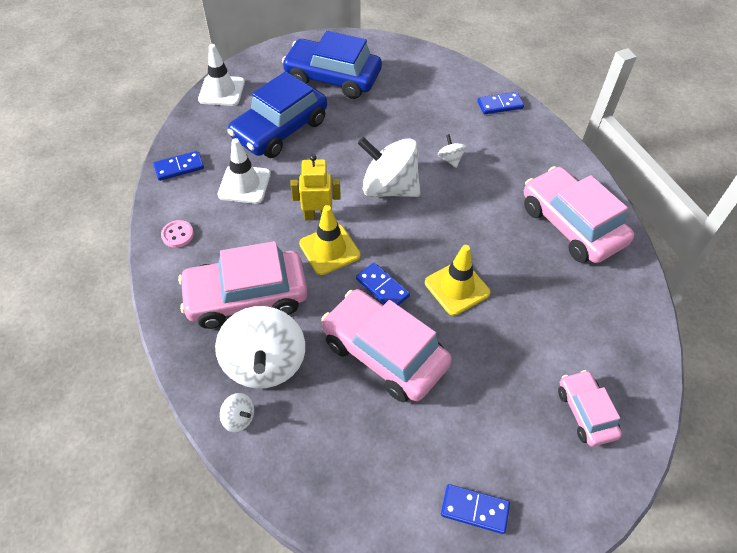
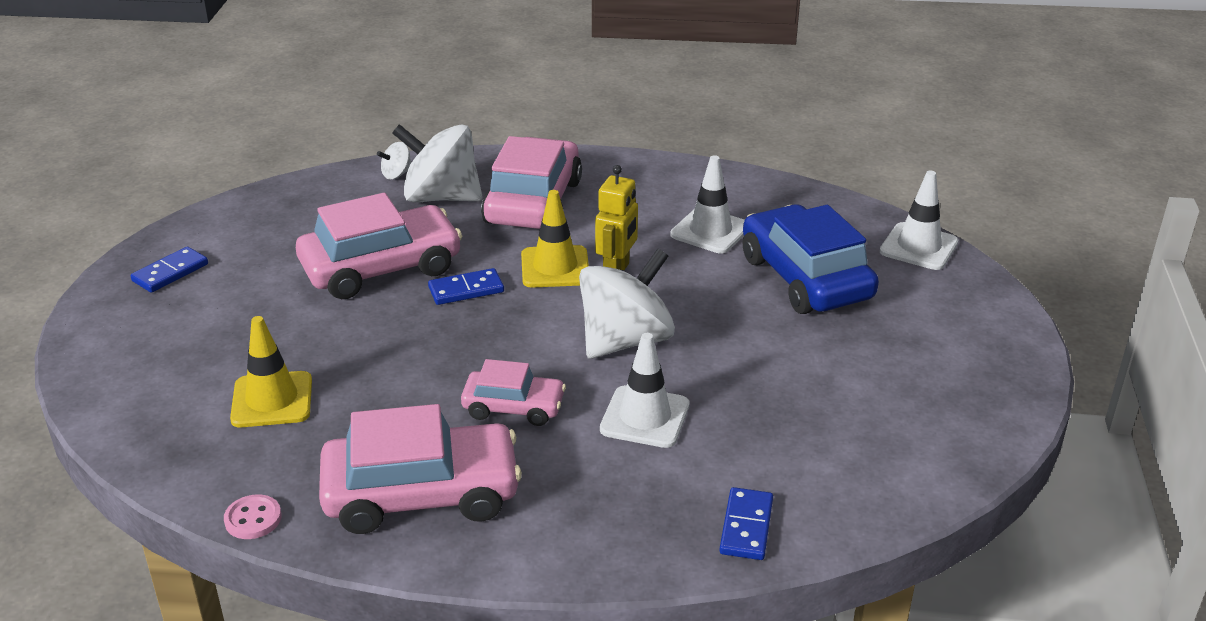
camera: 115 degrees right, 20 degrees down
(177, 235) = (657, 177): pink button -> pink button (253, 519)
(179, 167) = (771, 193): blue domino -> none
(333, 78) = (910, 353): blue car -> none
(450, 159) = (645, 417): white spinning top -> white traffic cone
(457, 287) = (415, 345): yellow traffic cone -> yellow traffic cone (272, 400)
(586, 412) = (167, 381): pink car -> pink car (513, 407)

